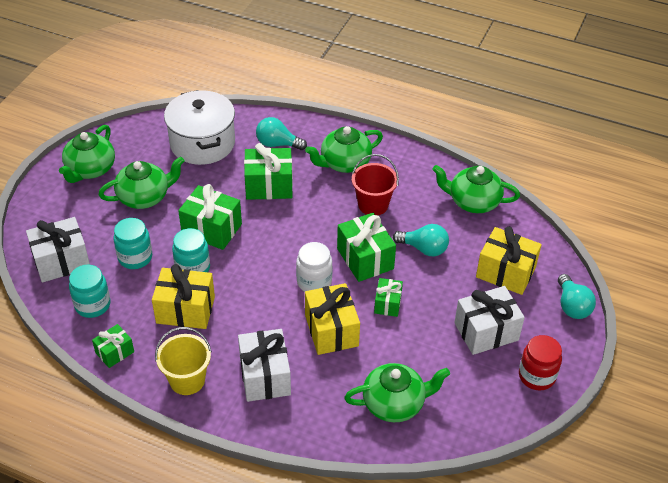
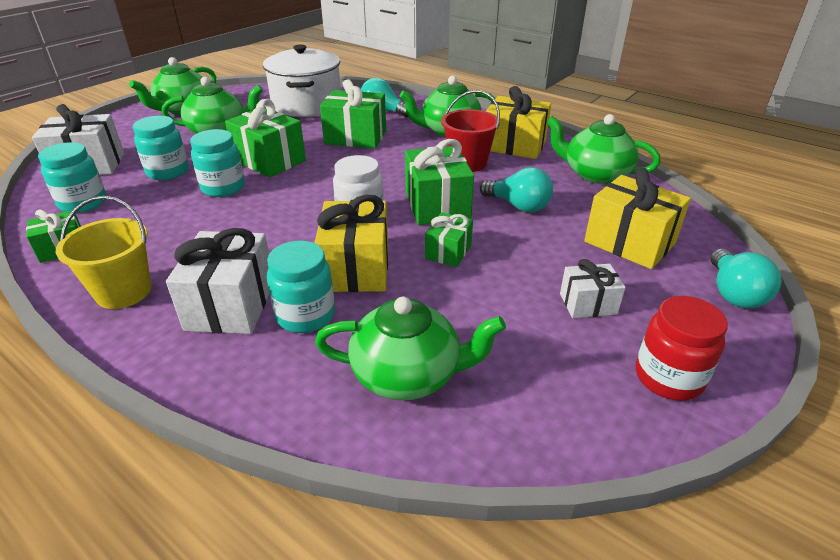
camera: 15 degrees right, 10 degrees down
(185, 310) = (184, 222): yellow gift -> yellow gift (514, 145)
(316, 375) = (305, 315): none -> turquoise jar
(486, 331) = (588, 304): white gift -> white gift, size x0.57

